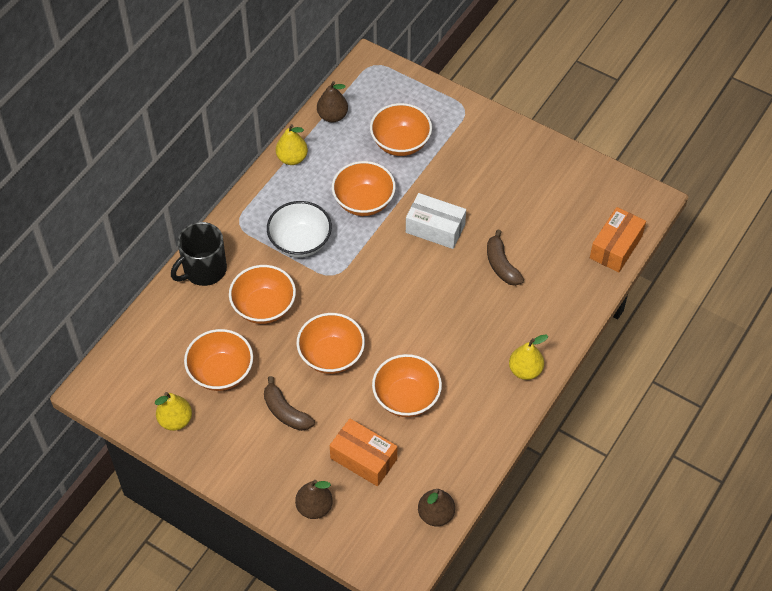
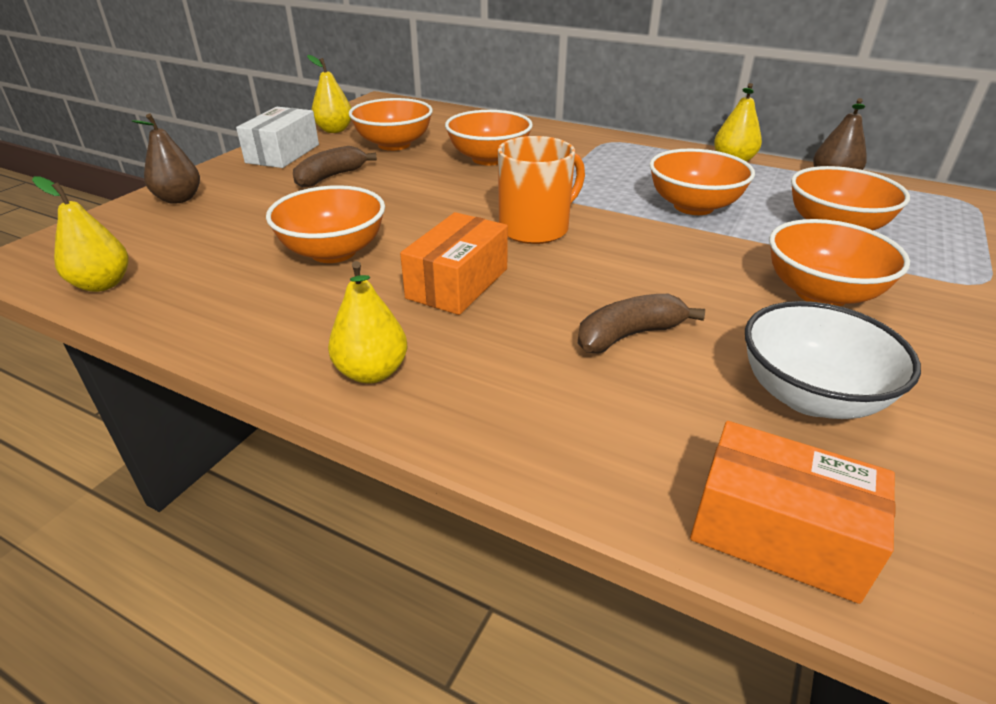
camera: 85 degrees right, 20 degrees down
(204, 270) = (535, 130): black mug -> none
(300, 242) = (597, 172): white bowl -> white bowl (809, 396)
(331, 356) = (415, 198): orange bowl -> orange bowl (821, 293)
(363, 459) = (237, 225): orange box -> orange box (457, 283)
(385, 290) = (535, 228): none -> orange mug
(435, 228) = (678, 263): white box -> white box (283, 154)
(436, 514) = (102, 284): brown pear -> yellow pear

